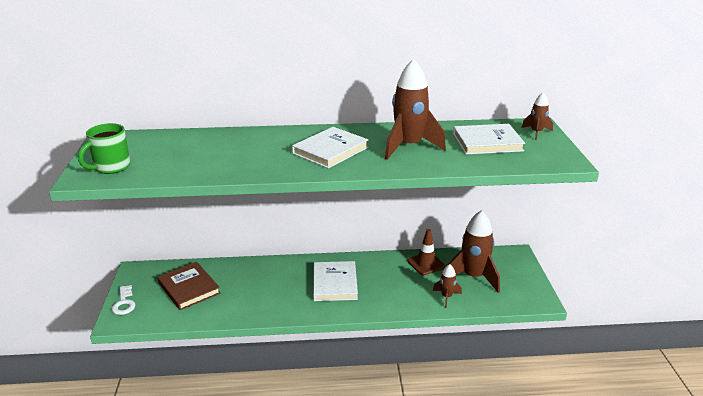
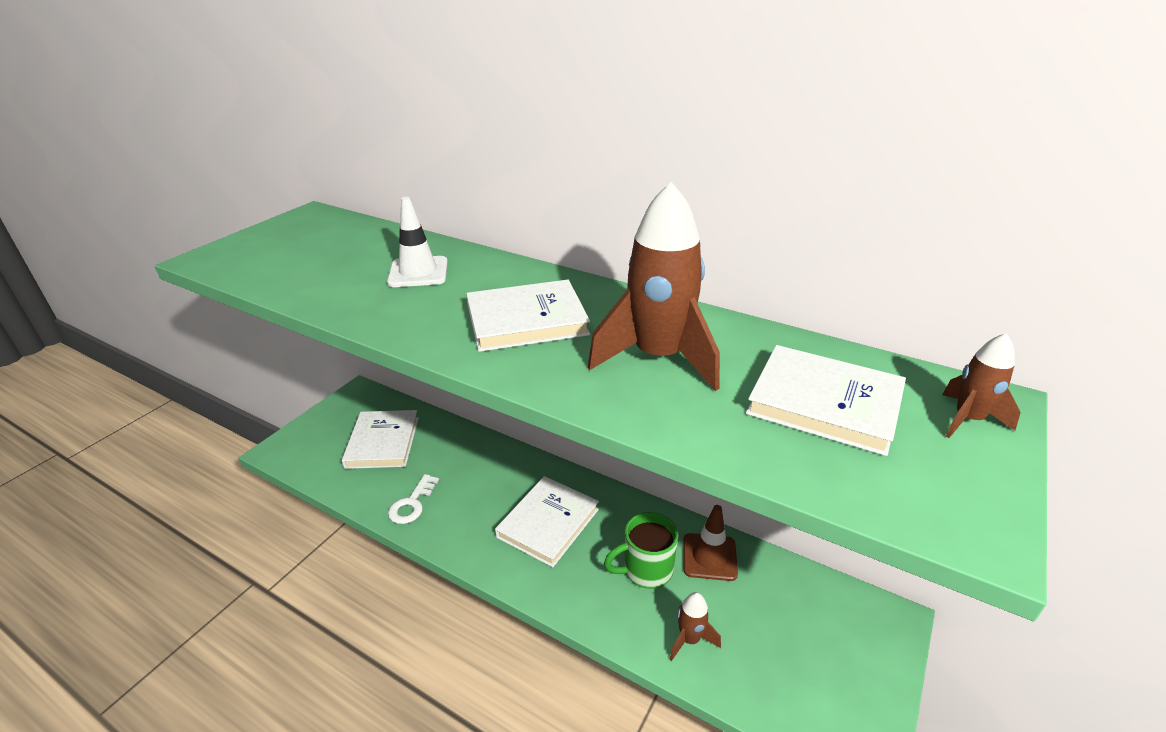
camera: 35 degrees right, 5 degrees up
(111, 167) = (251, 254): green mug -> green mug (645, 570)
(124, 303) = (306, 430): white key -> white key (412, 504)
(189, 288) = (382, 442): brown book -> white book
(238, 147) = (418, 272): none -> white traffic cone
(473, 277) = (770, 625): brown rocket -> none

